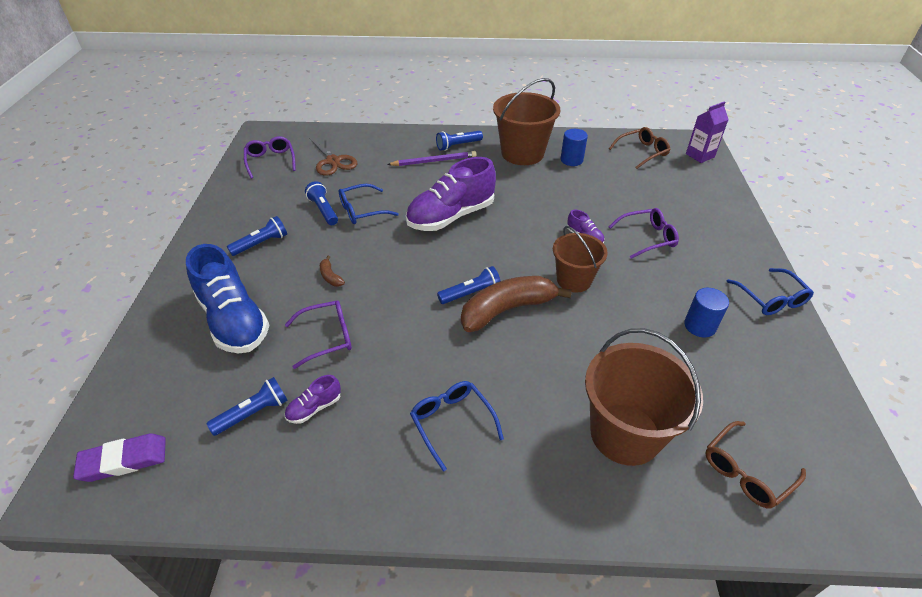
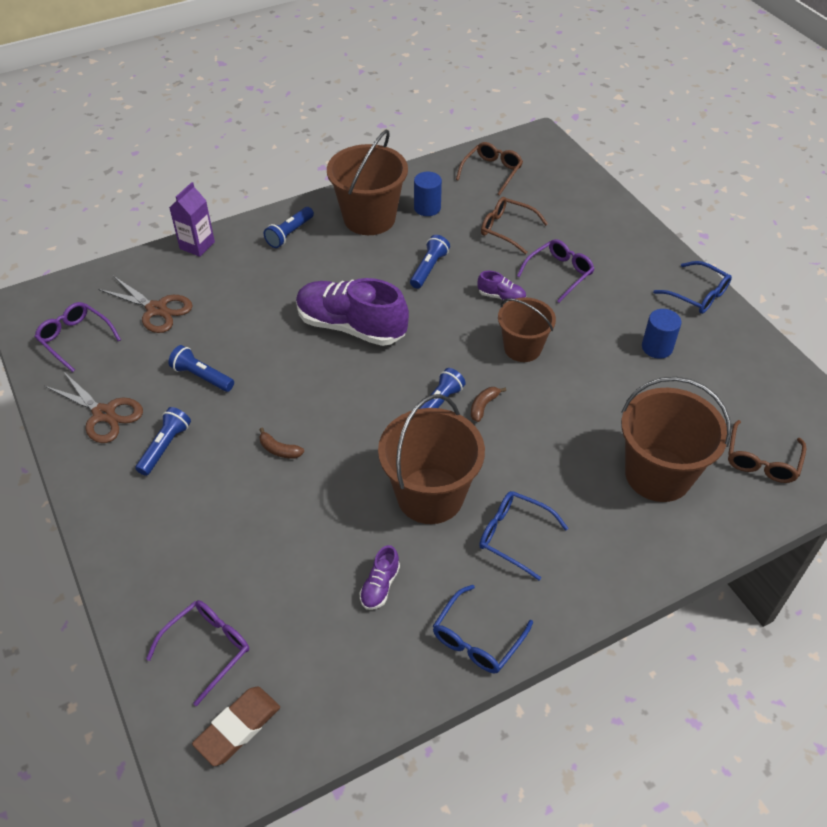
camera: 30 degrees left, 5 degrees up
(124, 460) = (238, 728): purple eraser -> brown eraser
(234, 320) = (217, 543): blue shoe -> none
(245, 209) = (104, 414): none -> brown scissors
(253, 413) = (325, 620): blue flashlight -> blue flashlight (429, 268)
(327, 337) = (333, 514): purple glasses -> purple glasses (208, 648)
(362, 210) = (247, 359): blue glasses -> blue glasses (477, 639)
(410, 358) = (430, 495): none -> brown bucket
(434, 161) = (278, 264): purple pencil -> none
(451, 216) = (351, 327): purple shoe -> purple shoe turned 90 degrees clockwise
(507, 310) = (483, 406): brown banana -> brown banana, size x0.41
(625, 193) = (506, 229): none -> brown glasses
(700, 155) = (549, 156): purple carton -> purple carton (197, 245)

